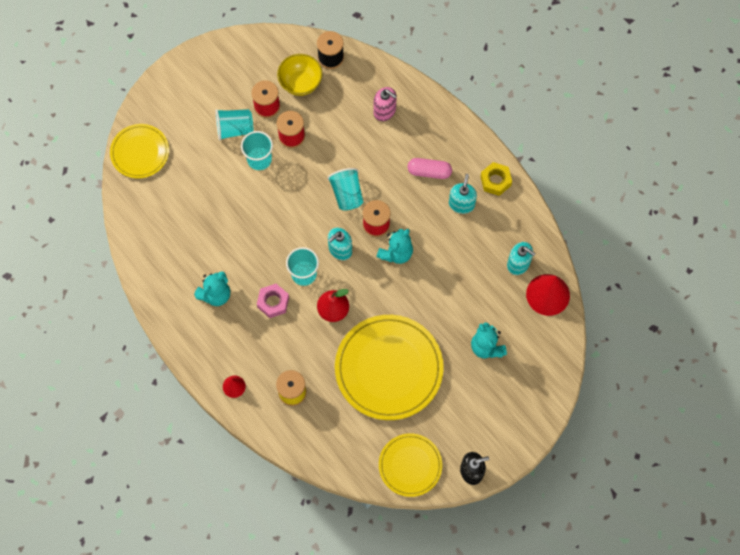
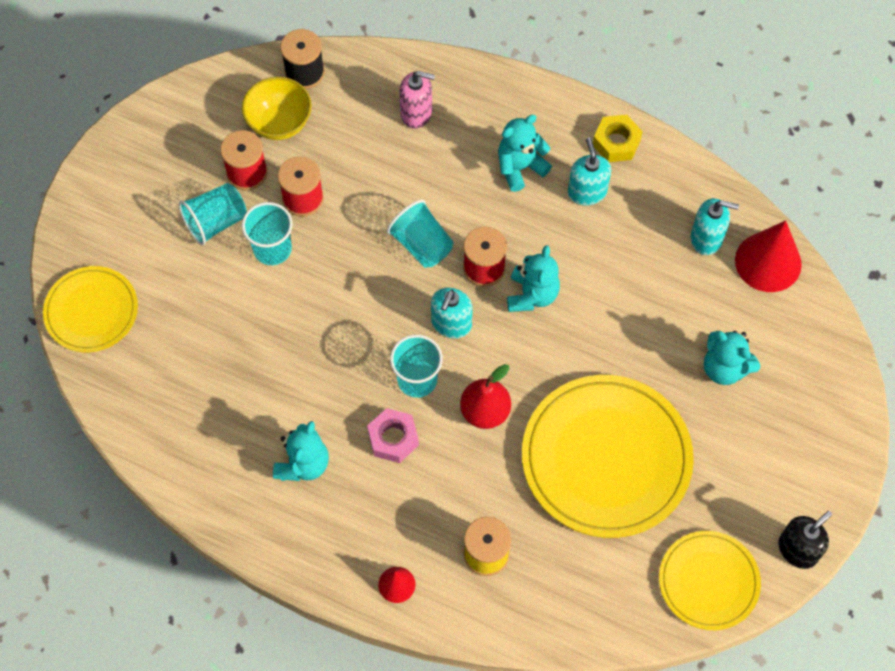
camera: 25 degrees left, 5 degrees down
(429, 172) = (520, 167): pink capsule -> turquoise teddy bear

